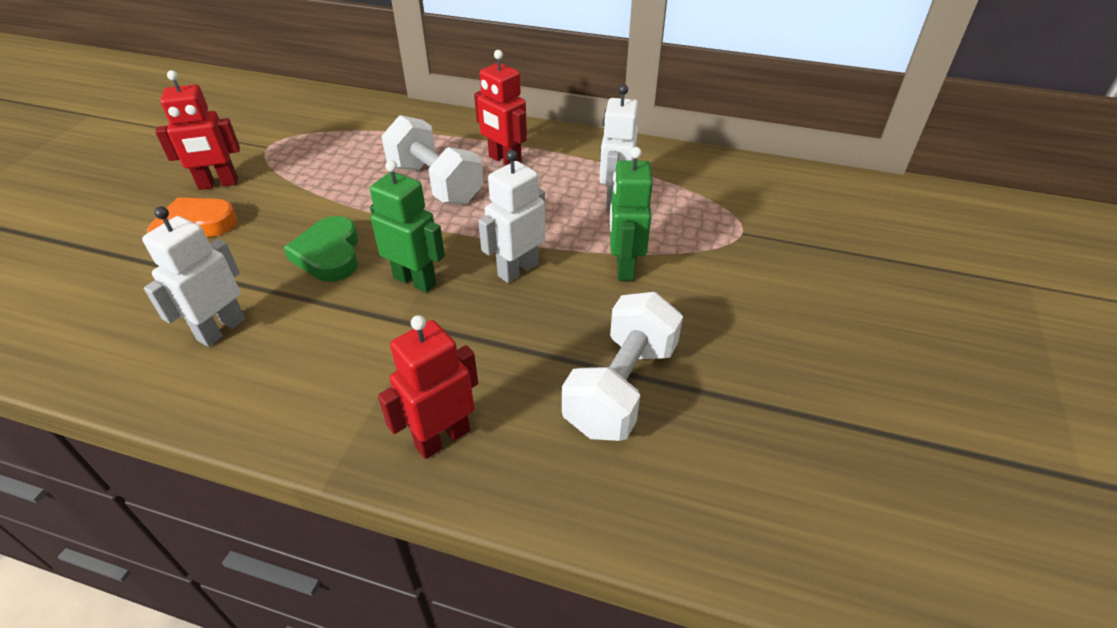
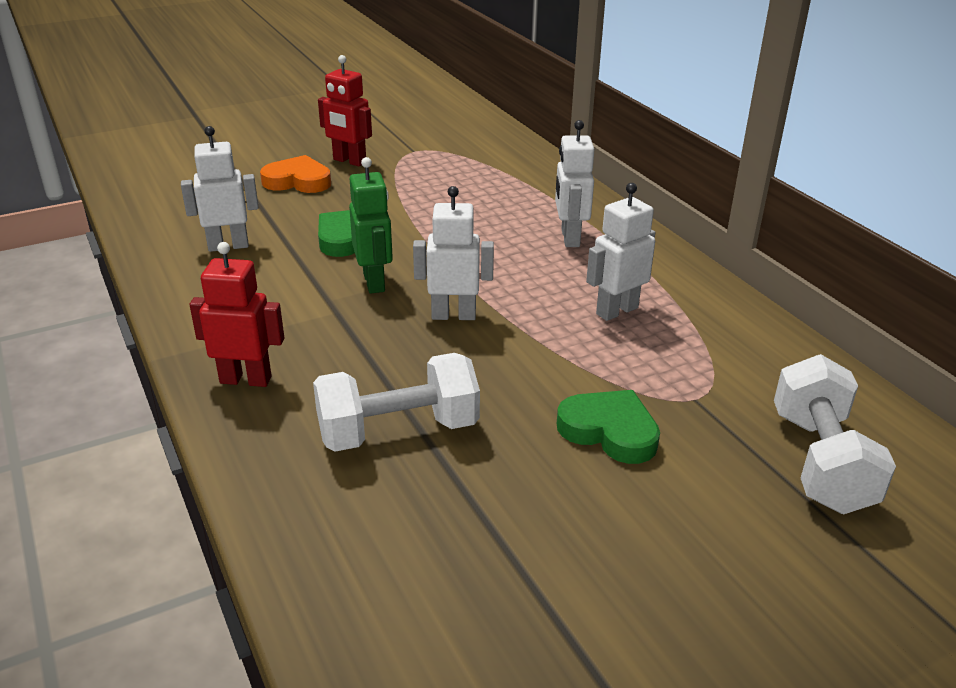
camera: 45 degrees right, 10 degrees down
(435, 183) = (489, 228): white dumbbell -> white dumbbell (820, 462)
(504, 161) = (569, 238): red robot -> white robot
(624, 267) = (538, 361): green robot -> none
(735, 287) = (609, 431): none -> green heart

